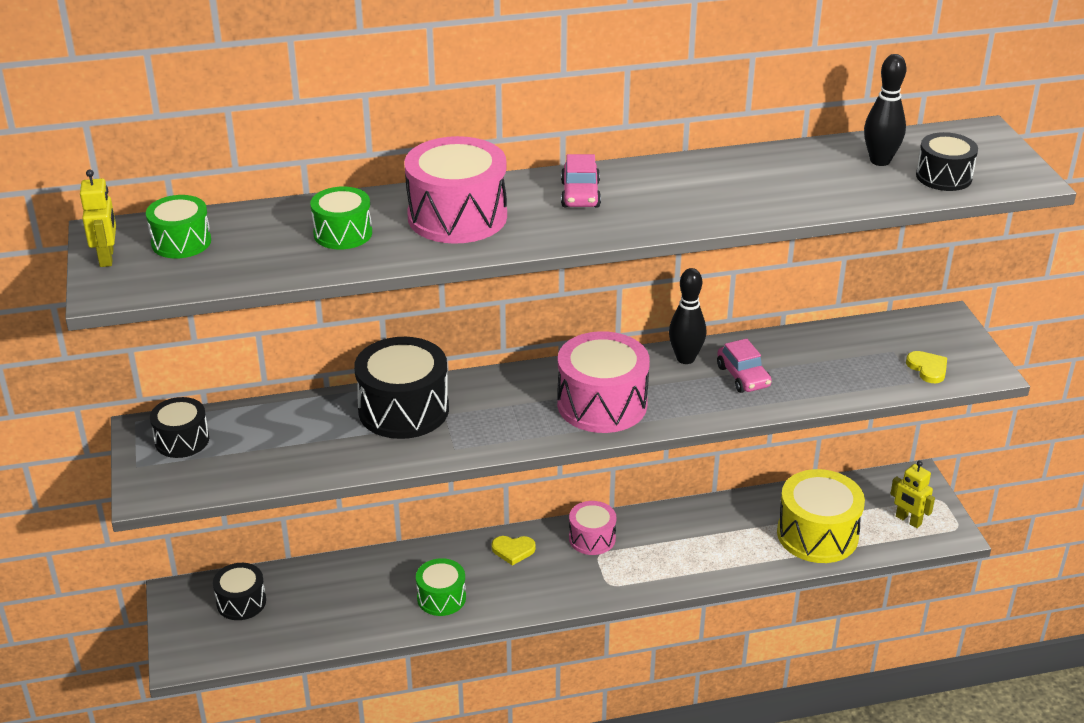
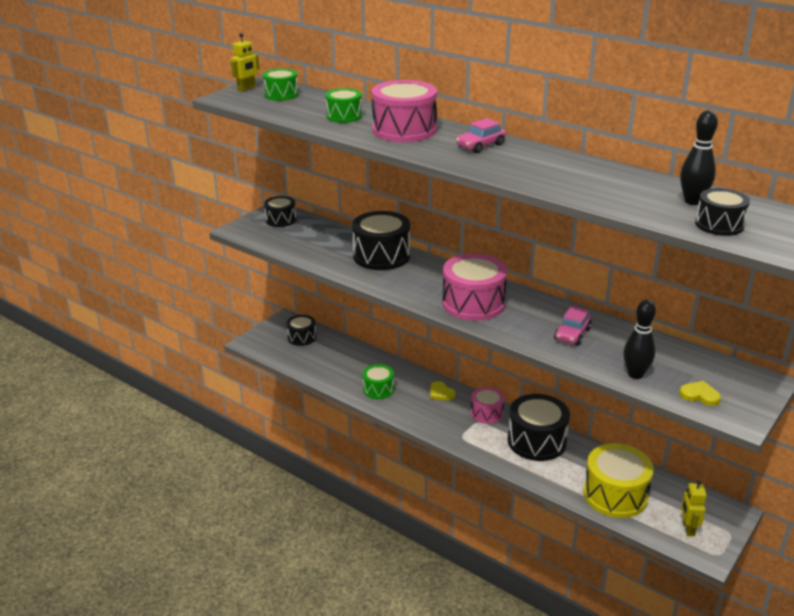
camera: 50 degrees right, 5 degrees down
(680, 533) = (536, 441): none -> black drum
(685, 358) = (556, 310): black bowling pin -> black bowling pin (635, 374)
(928, 368) = (699, 395): yellow heart -> yellow heart turned 90 degrees counterclockwise

